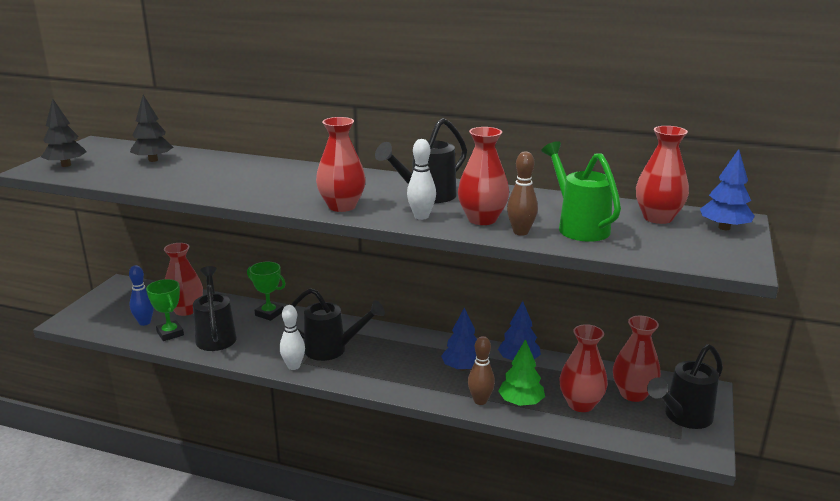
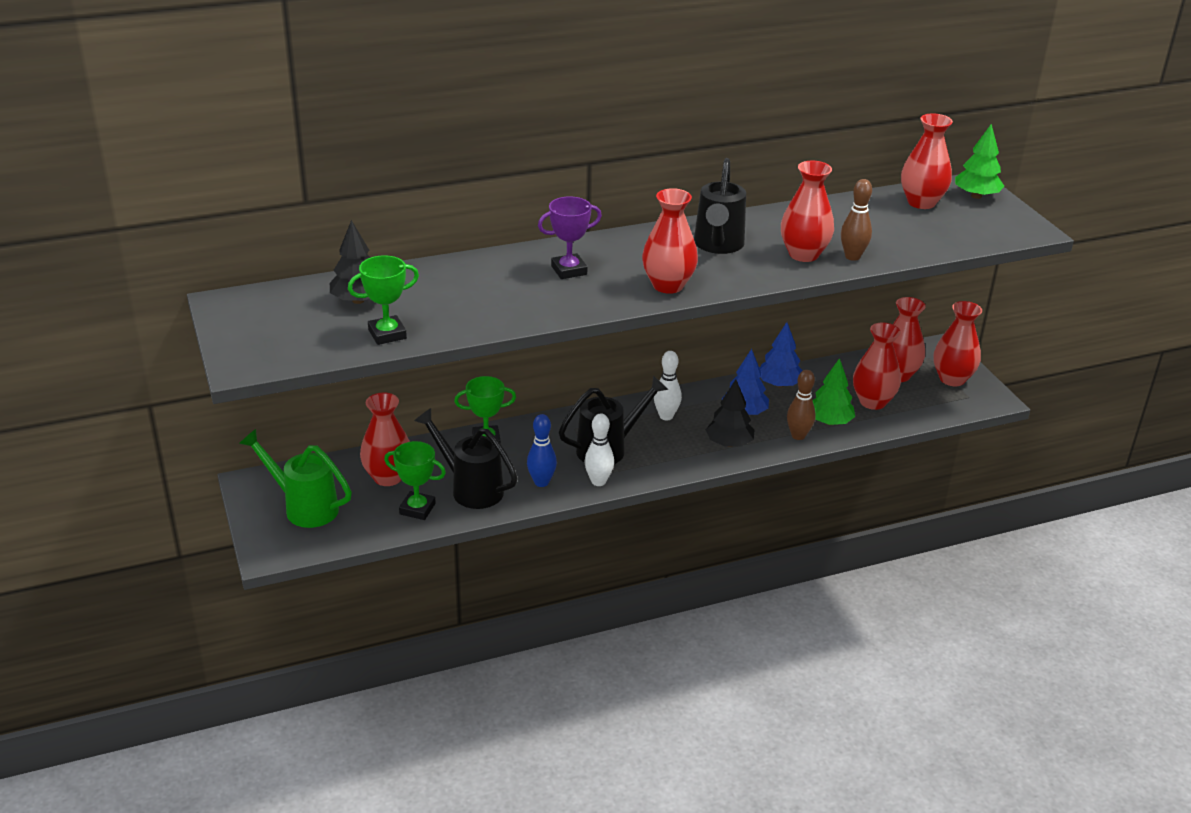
camera: 40 degrees left, 10 degrees up
(66, 165) = (270, 345): black tree -> black tree (729, 443)
(128, 178) = (387, 334): none -> green trophy
(144, 322) = (366, 511): blue bowling pin -> blue bowling pin (541, 482)
(298, 180) = (569, 270): none -> purple trophy
(421, 216) = (753, 270): white bowling pin -> white bowling pin (666, 416)
(578, 226) = (882, 234): green watering can -> green watering can (303, 507)
(683, 417) = (952, 379): black watering can -> red vase
(724, 228) = (976, 196): blue tree -> green tree

